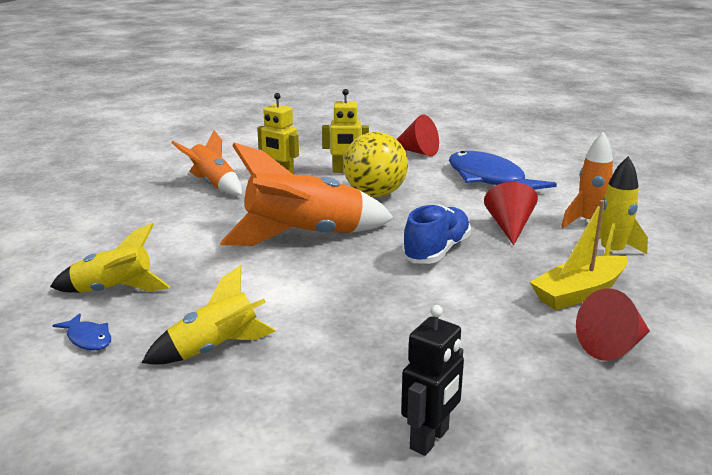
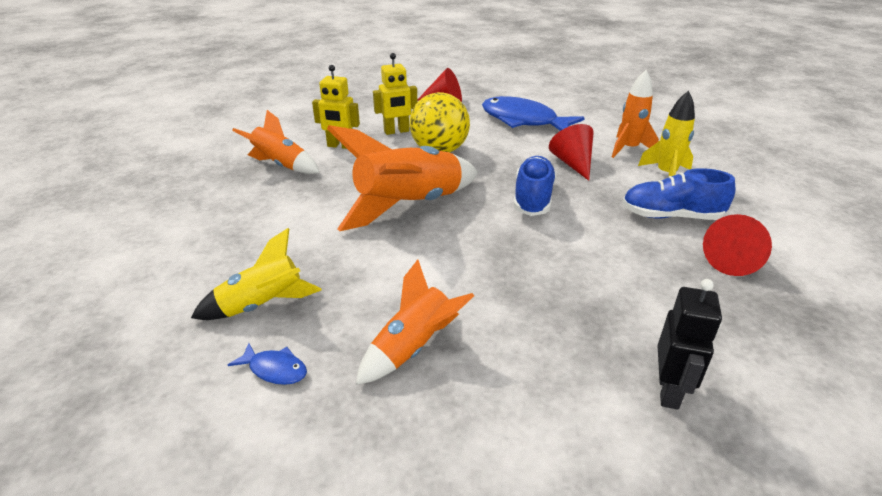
camera: 20 degrees left, 10 degrees up
(214, 349) = (413, 347): yellow rocket -> orange rocket
(579, 293) = (671, 216): yellow boat -> blue shoe

